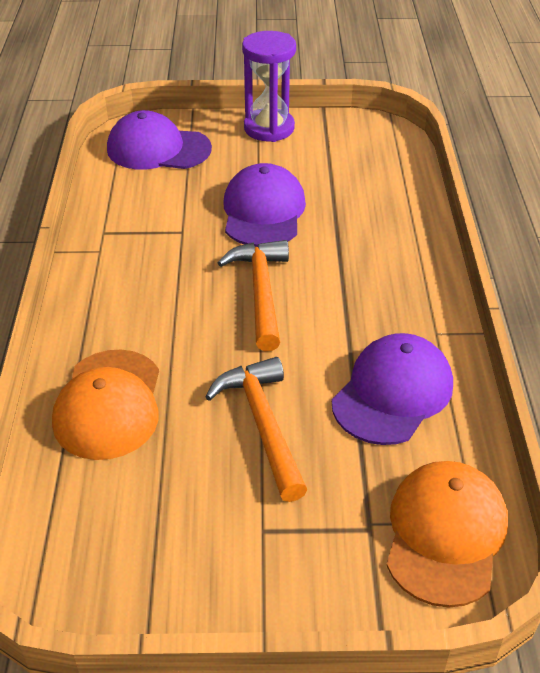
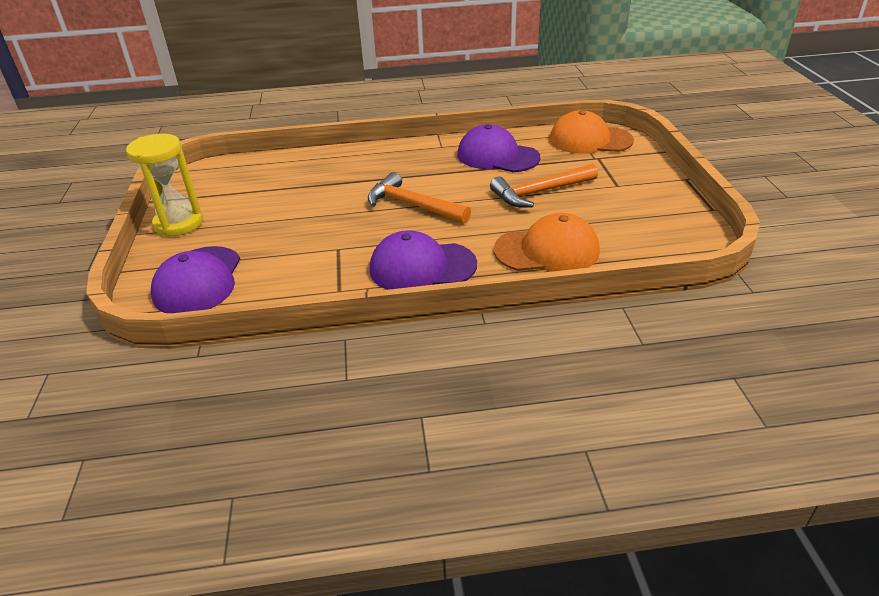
camera: 95 degrees left, 5 degrees down
(261, 292) = (412, 205): orange hammer -> orange hammer turned 45 degrees clockwise
(263, 212) = (311, 214): purple cap -> purple cap (422, 267)
(269, 128) = (179, 224): purple hourglass -> yellow hourglass

